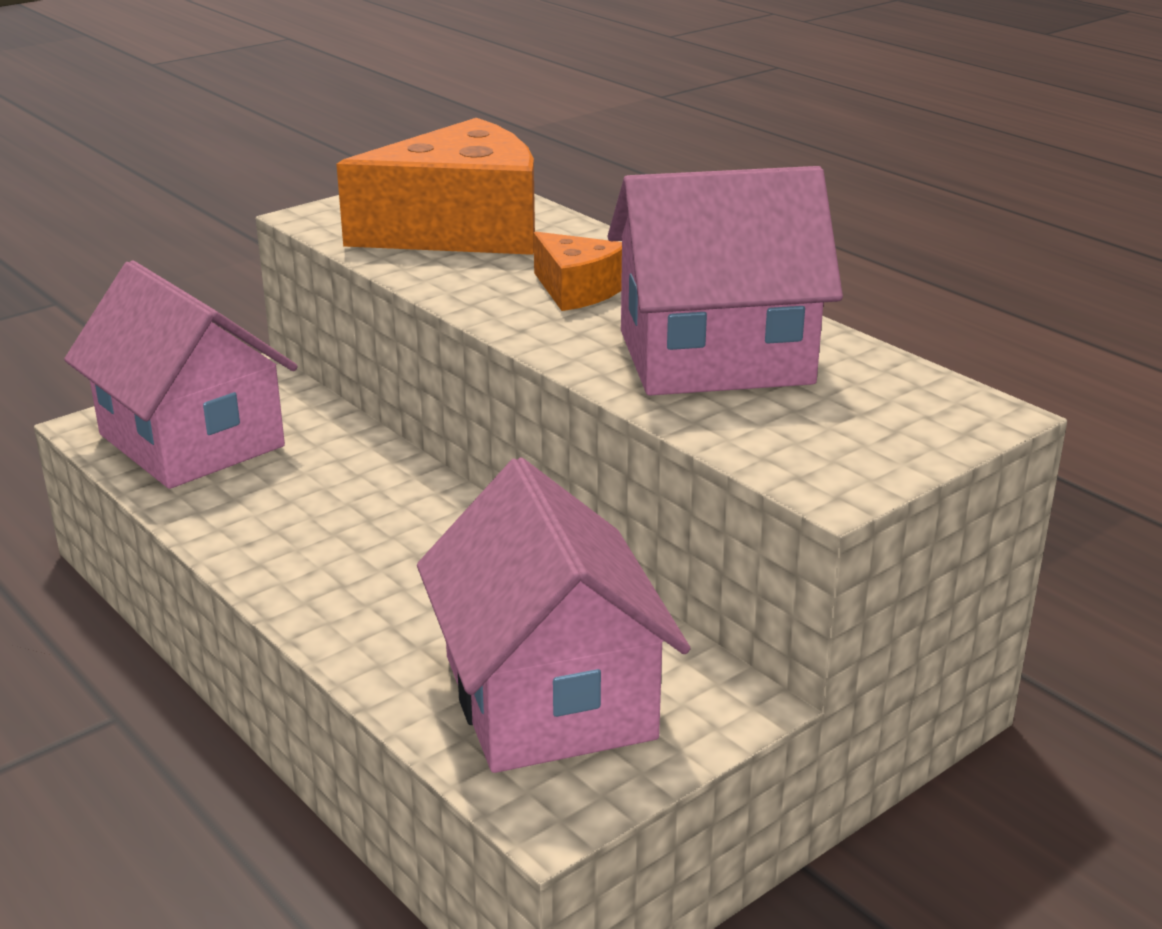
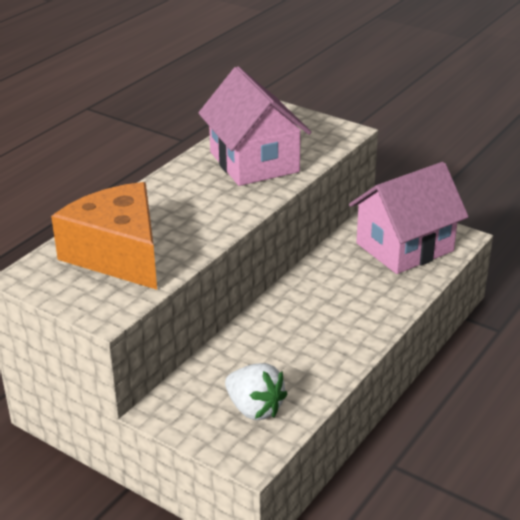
camera: 105 degrees left, 5 degrees up
(191, 440) = (254, 409): pink house -> white strawberry
(577, 290) = (194, 204): orange cheese -> none

